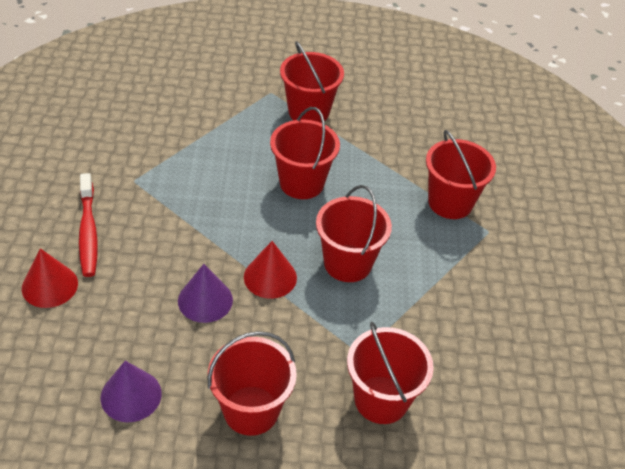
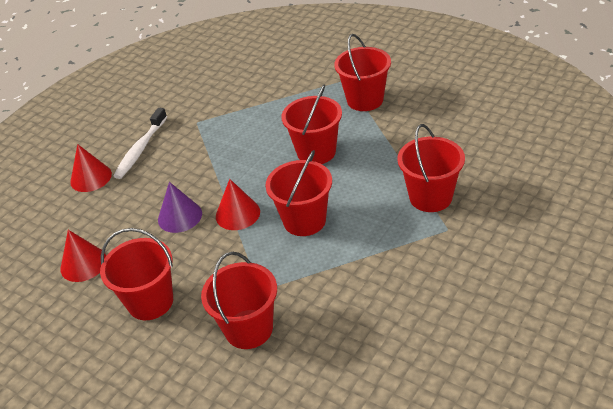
camera: 40 degrees right, 5 degrees down
(88, 232) = (140, 149): red toothbrush -> white toothbrush
(131, 395) = (83, 264): purple cone -> red cone

